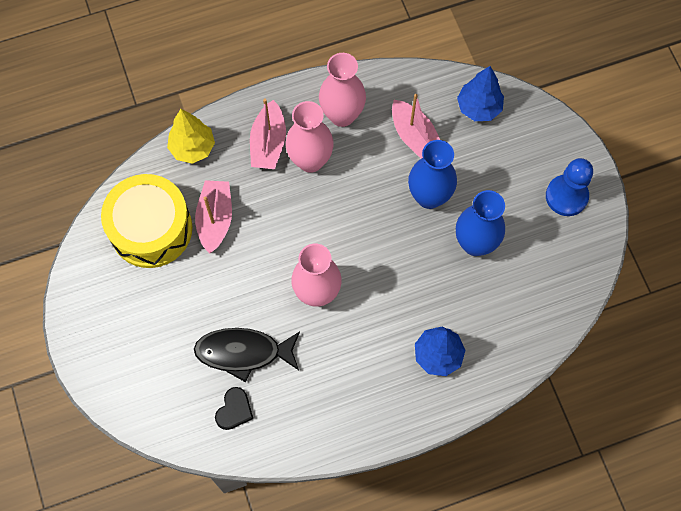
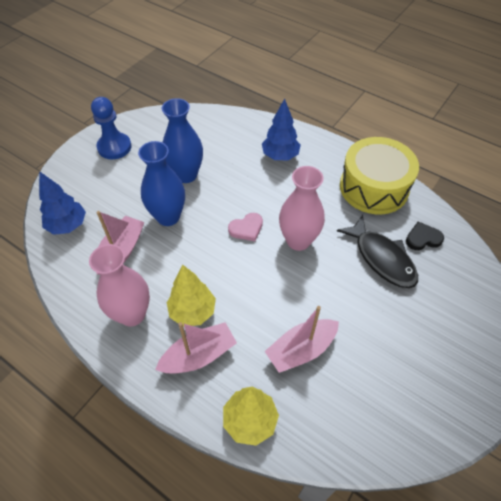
camera: 125 degrees left, 15 degrees down
(151, 229) = (354, 398): yellow drum -> yellow drum (373, 187)
(310, 160) = (193, 311): pink vase -> yellow tree
(364, 256) = (246, 229): none -> pink heart

